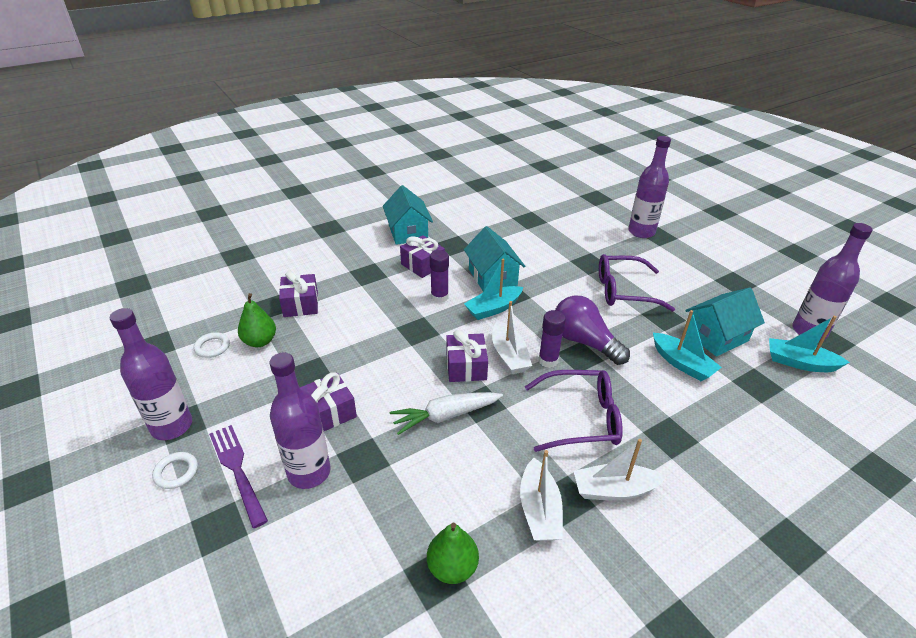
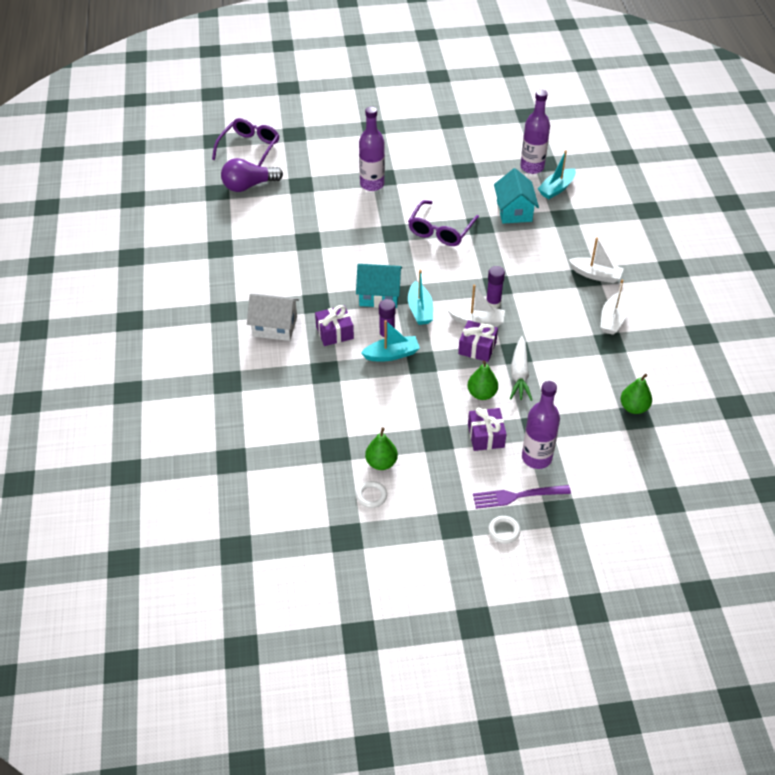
camera: 65 degrees left, 10 degrees up
(172, 426) = (455, 530): purple bottle -> none
(301, 304) = (344, 427): purple gift -> none
(395, 390) = (482, 394): none -> green pear
(408, 232) = (275, 326): turquoise house -> white house
(539, 510) = (612, 357): white boat -> white boat (596, 275)
(581, 418) = (553, 309): purple glasses -> purple glasses (249, 148)
(584, 342) = (484, 276): purple light bulb -> purple light bulb (249, 186)
(682, 364) = (530, 240): turquoise boat -> turquoise boat (392, 354)

